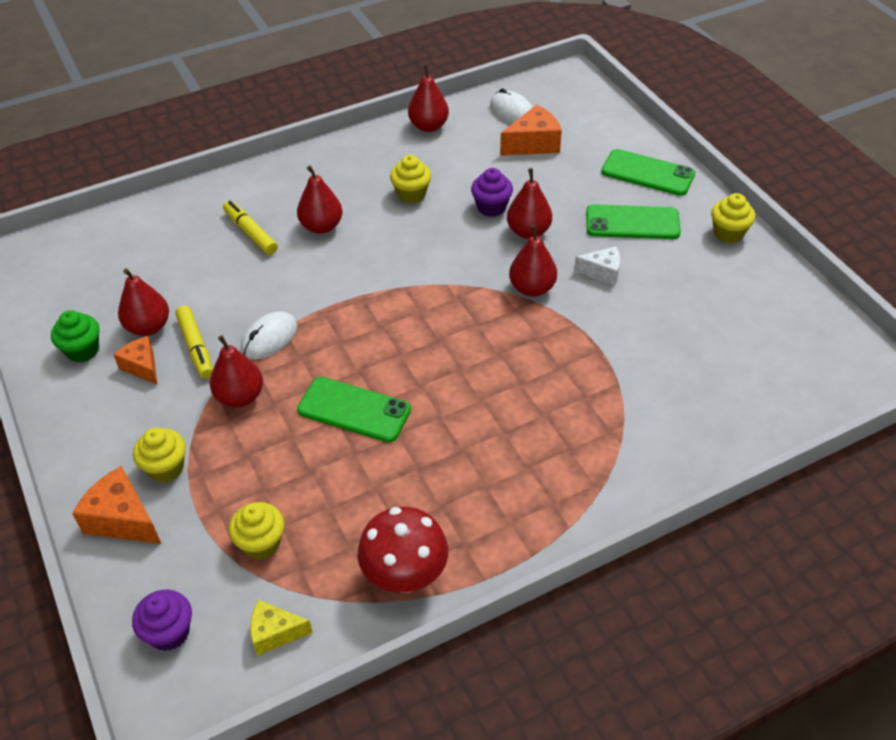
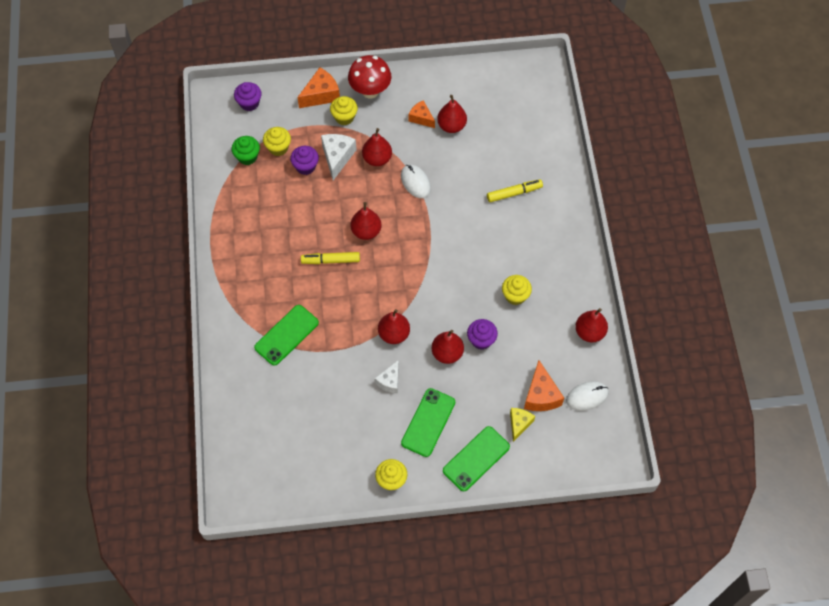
camera: 110 degrees right, 15 degrees up
(82, 350) = (446, 93): green cupcake -> green cupcake (247, 157)
(142, 366) = (421, 118): orange cheese -> orange cheese turned 120 degrees counterclockwise
(196, 347) = (424, 145): yellow marker -> yellow marker (330, 260)
(254, 450) = (337, 157): none -> white cheese
(275, 633) = (227, 143): yellow cheese -> yellow cheese (519, 424)
(288, 487) = (305, 166): none -> purple cupcake
(321, 226) = (503, 234): red pear -> red pear (366, 231)
(354, 410) = (342, 209): green phone -> green phone (286, 335)
(405, 576) = (229, 202): red mushroom -> red mushroom (370, 91)

